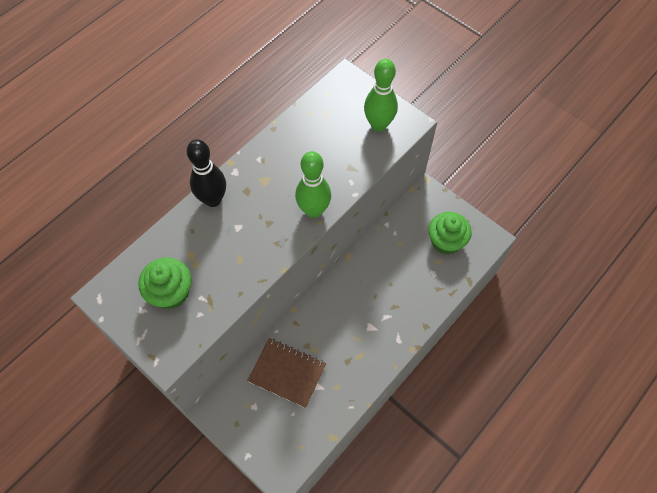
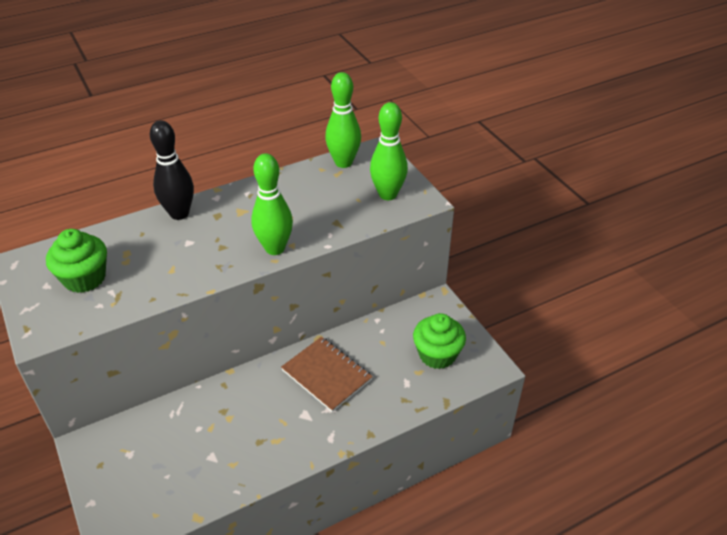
camera: 20 degrees right, 20 degrees down
(287, 373) = (185, 431): brown notebook -> brown notebook (326, 375)
(325, 100) = (343, 162): none -> green bowling pin

